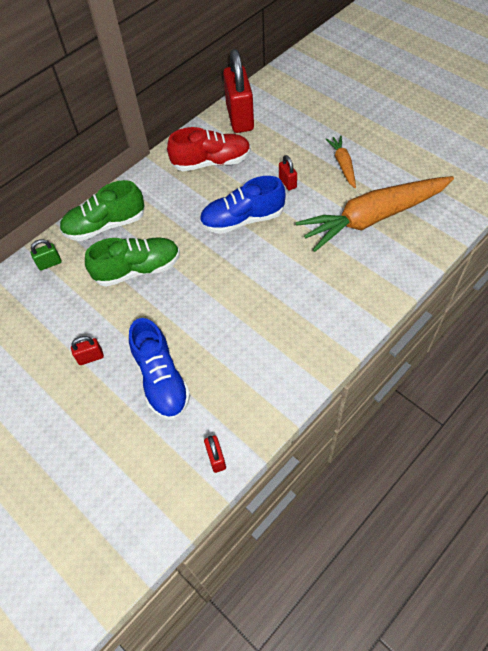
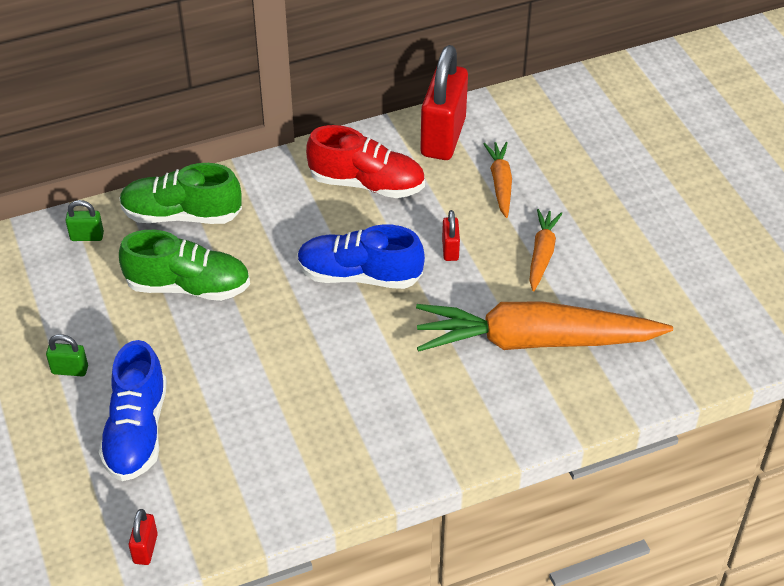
camera: 20 degrees right, 10 degrees down
(90, 357) = (70, 370): red padlock -> green padlock
(291, 132) = (500, 183): none -> orange carrot

